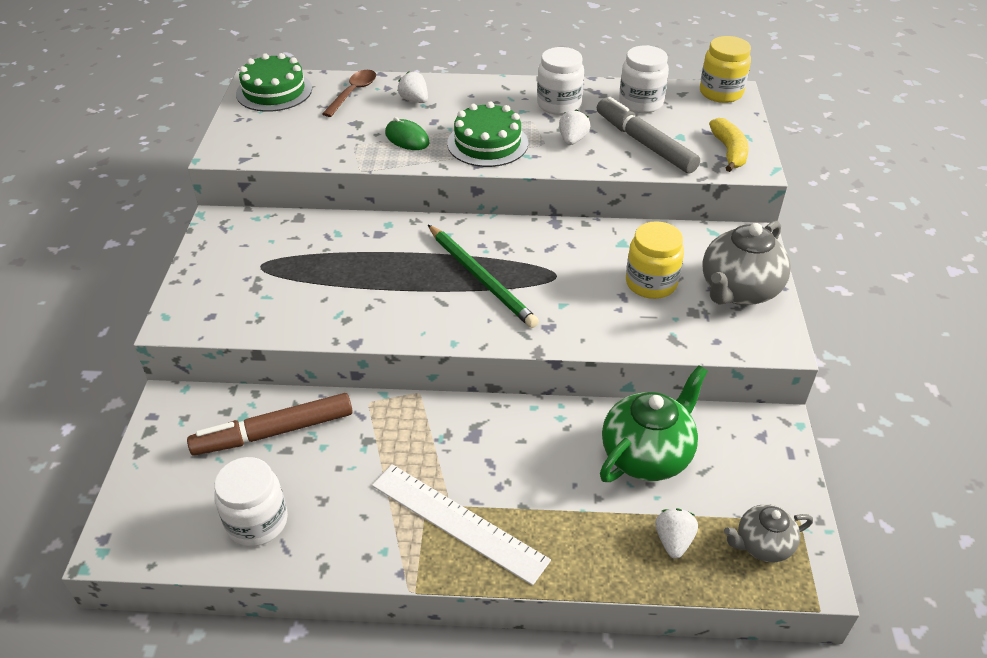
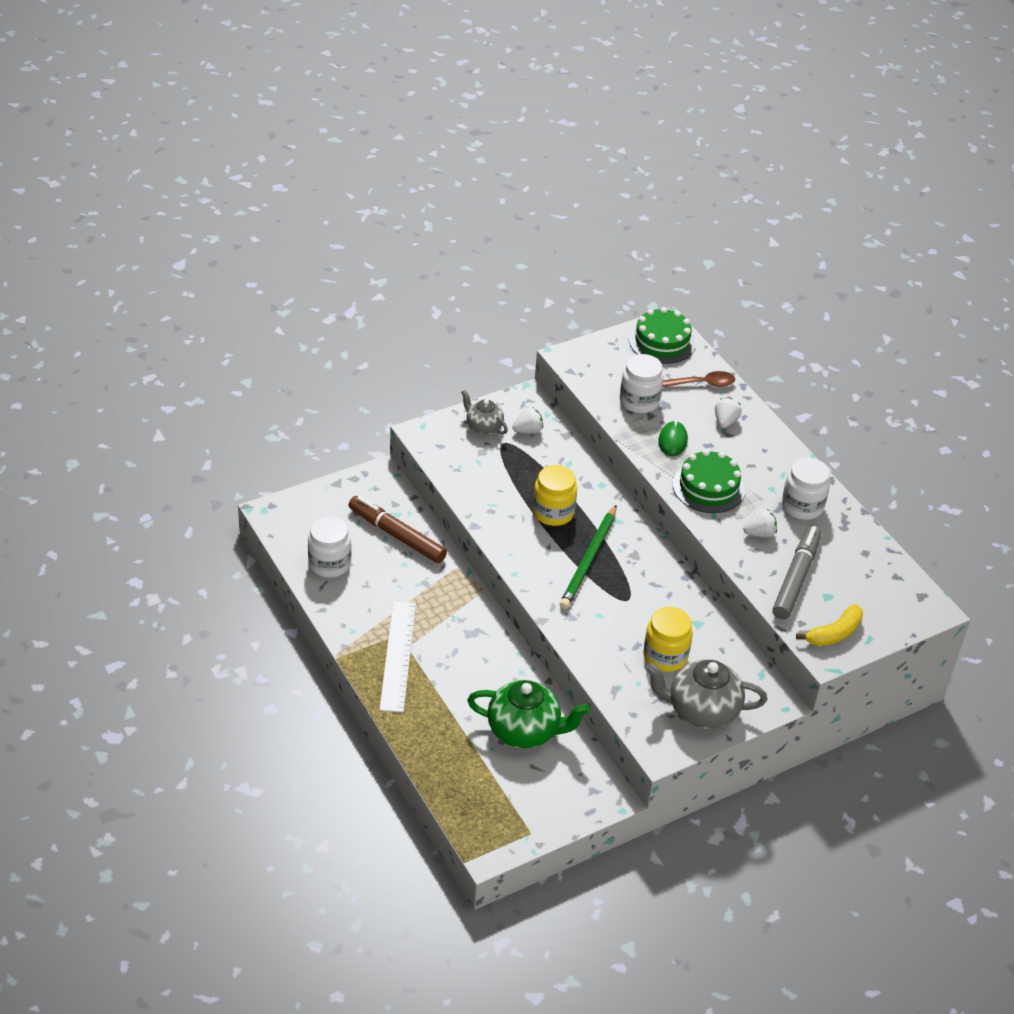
camera: 55 degrees right, 0 degrees up
(641, 103) = (854, 555): white jar -> white jar (639, 401)
(673, 541) = (463, 769): white strawberry -> white strawberry (528, 430)
(721, 93) = (923, 601): yellow jar -> yellow jar (553, 512)
(762, 545) = (494, 817): grey teapot -> grey teapot (483, 427)

